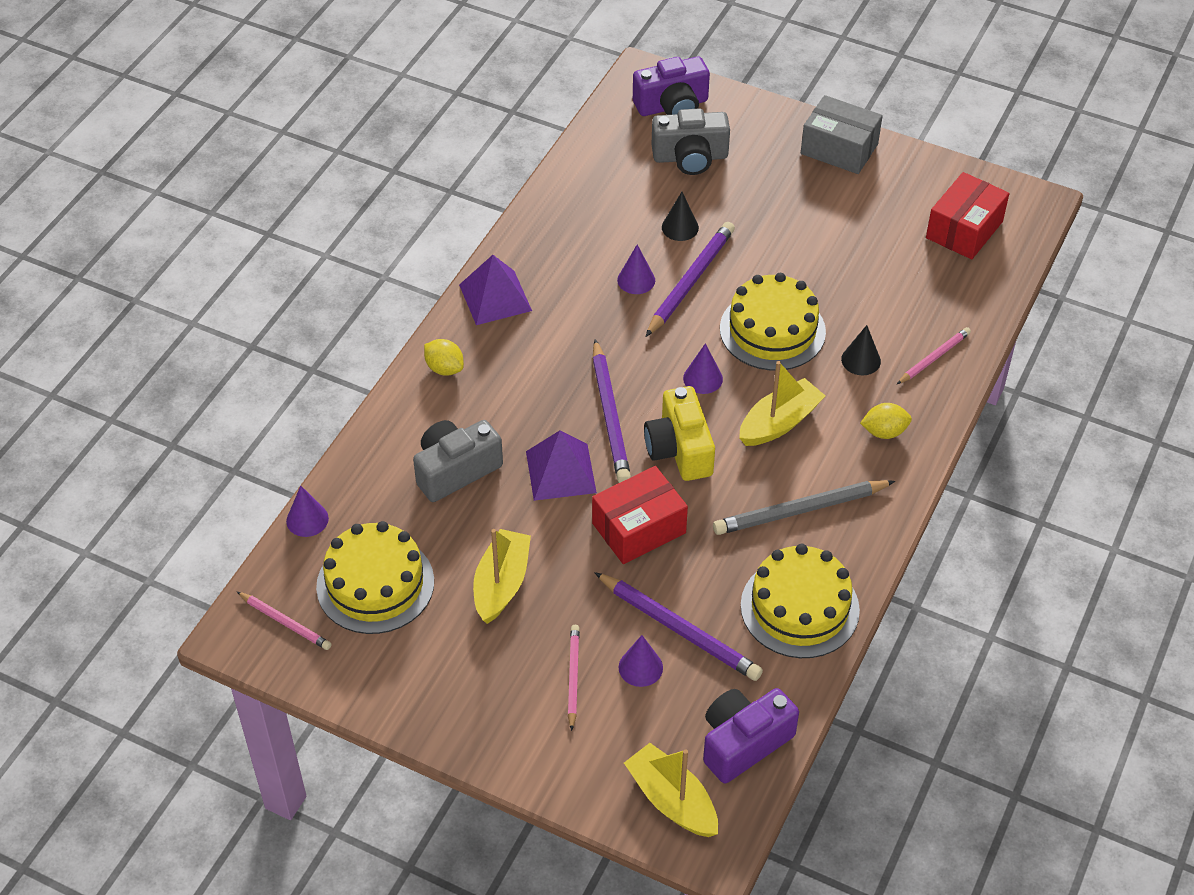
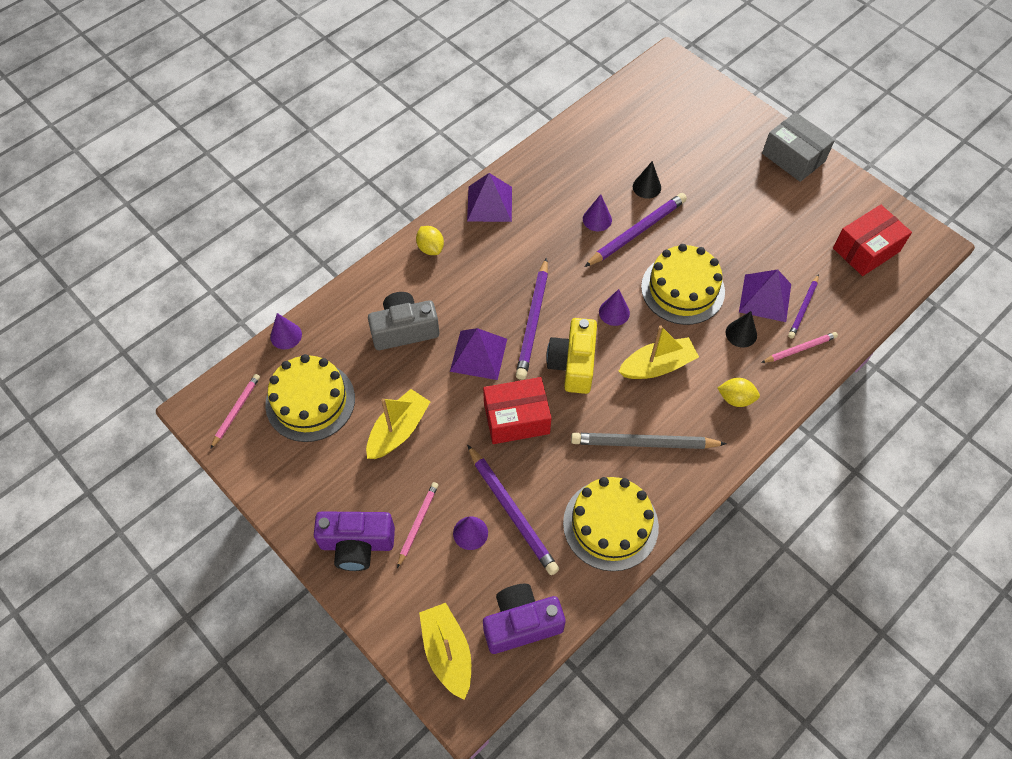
camera: 20 degrees right, 10 degrees up
(285, 622) = (236, 410): pink pencil -> pink pencil turned 120 degrees counterclockwise
(672, 106) = (680, 90): purple camera -> purple camera (357, 544)
(690, 157) = (677, 134): grey camera -> none
(872, 313) = (765, 298): none -> purple pyramid
(919, 313) = (803, 308): none -> purple pencil

